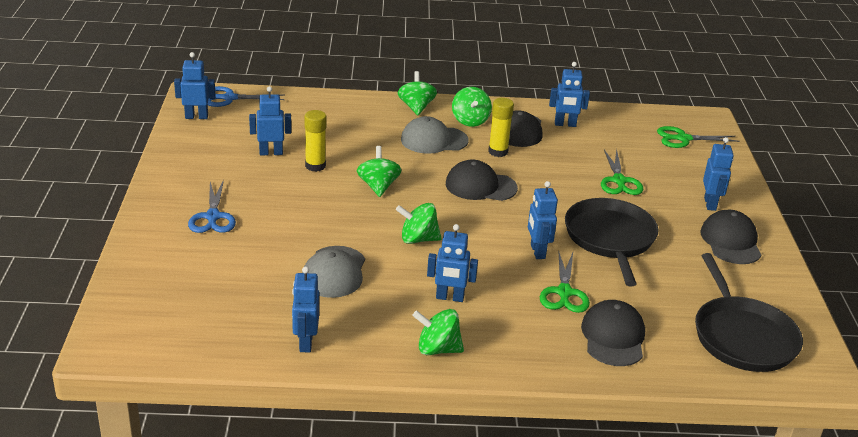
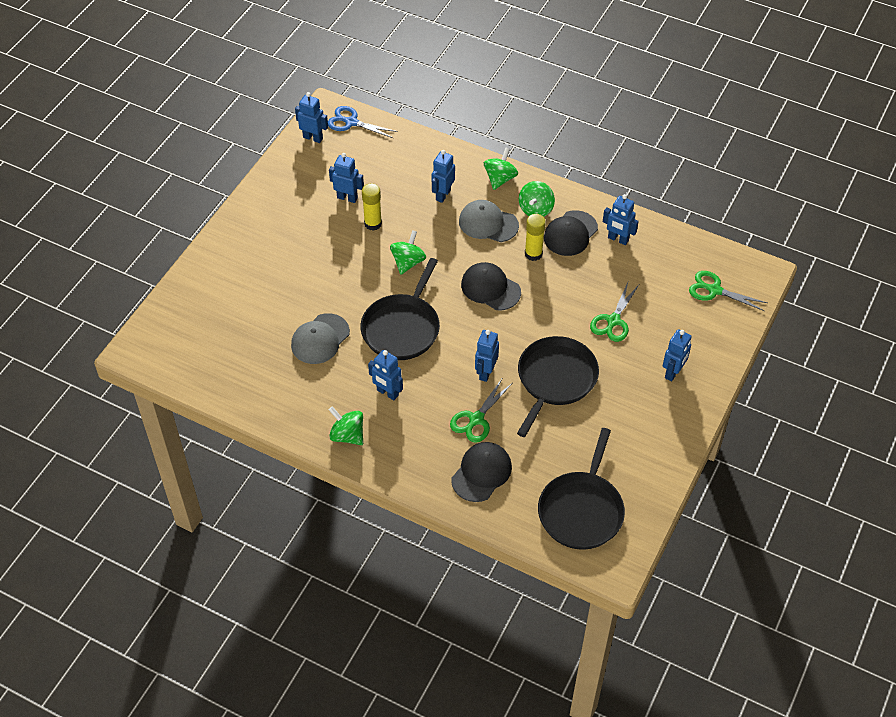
camera: 30 degrees right, 20 degrees up
(213, 217) = (266, 254): blue scissors -> none
(305, 343) = (262, 396): blue robot -> blue robot (443, 195)
(418, 239) = (402, 328): green spinning top -> black pan
(731, 241) = (655, 418): black cap -> none

